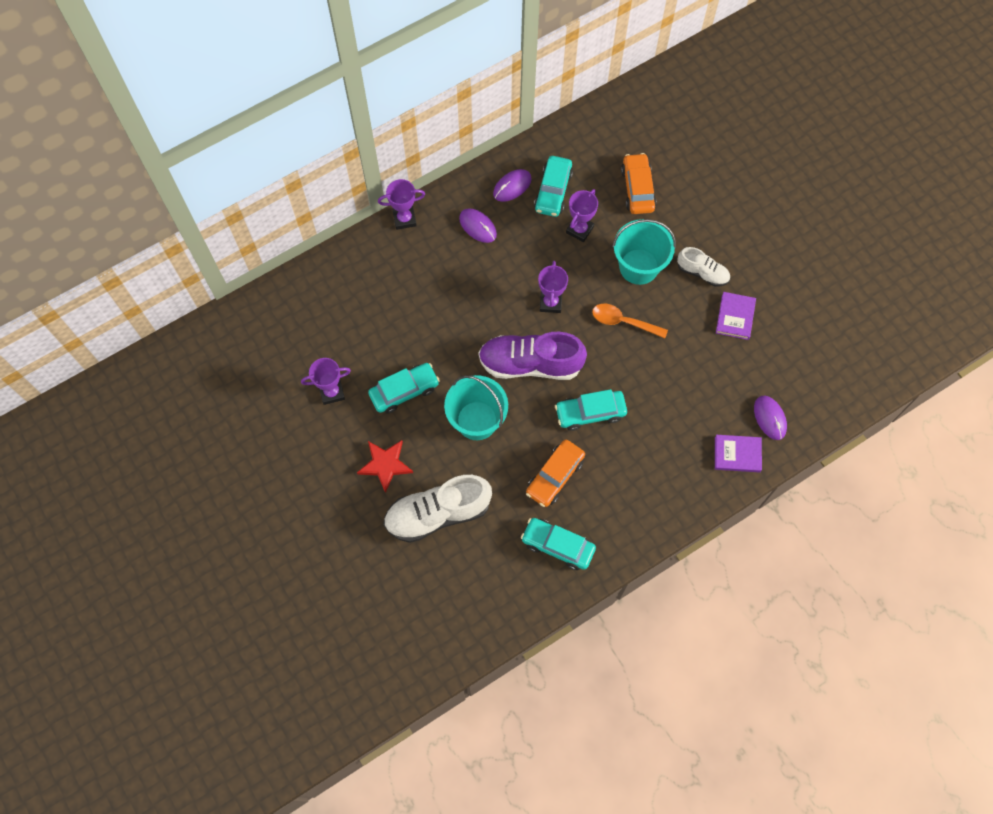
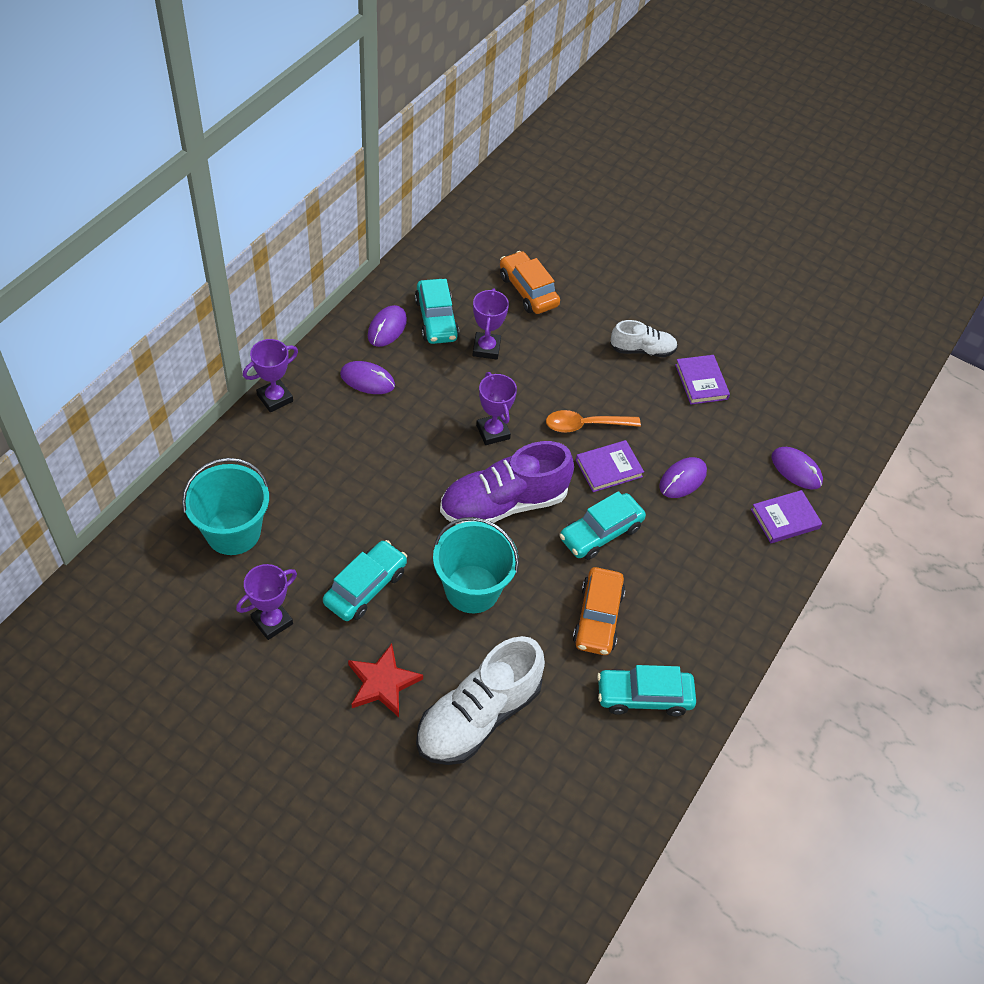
camera: 30 degrees left, 15 degrees down
(623, 364) = (609, 468): none -> purple book
(638, 266) = (571, 365): turquoise bucket -> turquoise bucket (233, 532)
(675, 393) = (682, 479): none -> purple mouse

